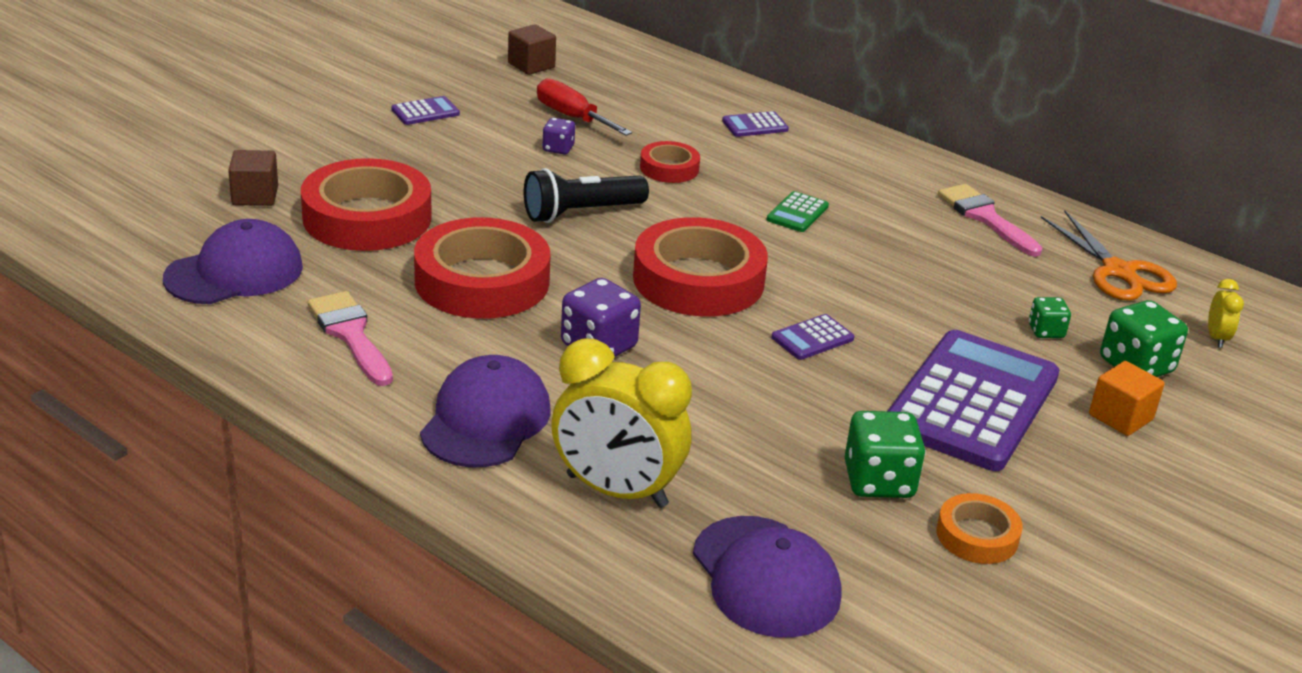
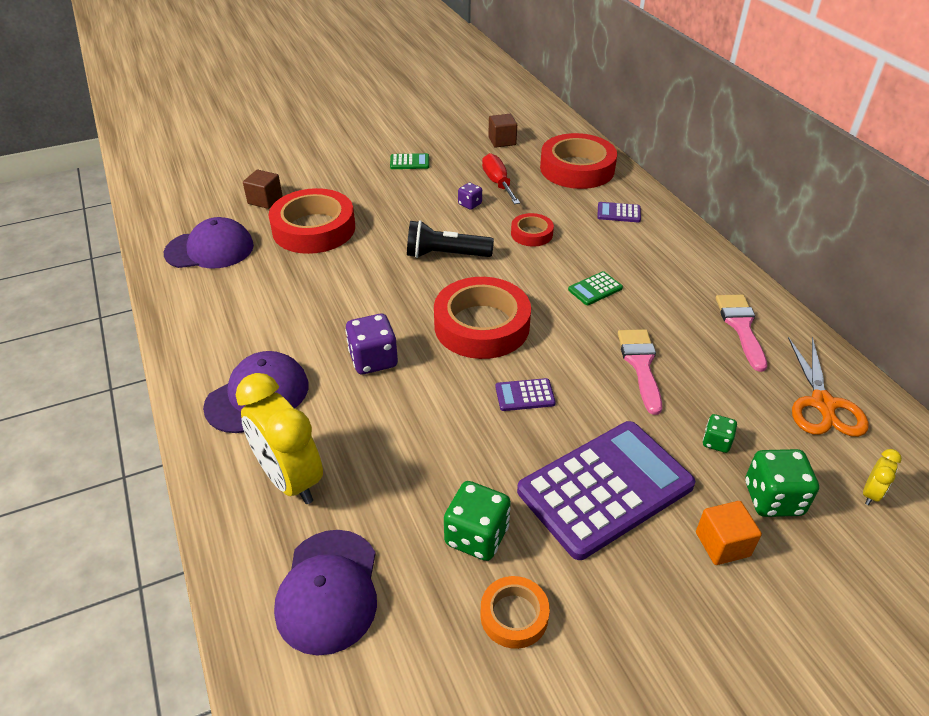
camera: 30 degrees right, 10 degrees up
(350, 334) = (234, 309): pink brush -> pink brush (640, 365)
(425, 112) = (409, 162): purple calculator -> green calculator
(482, 281) = (342, 291): red tape -> red tape (577, 168)

